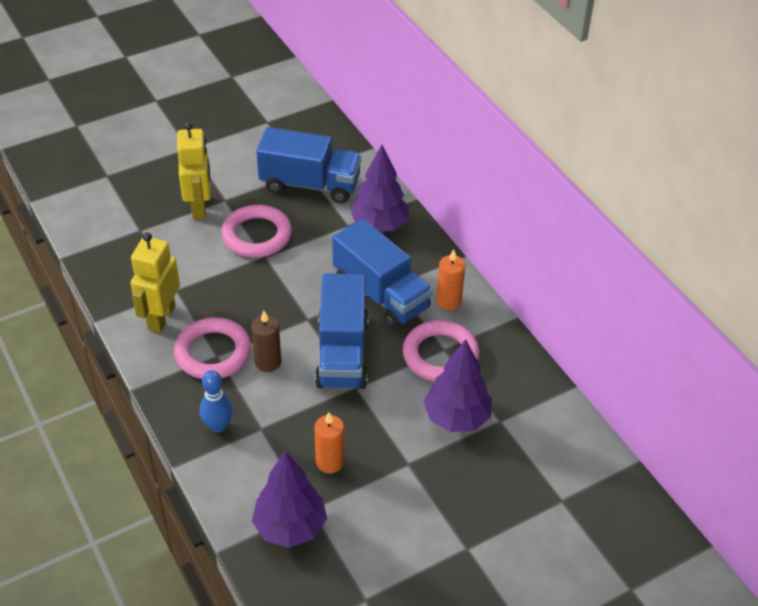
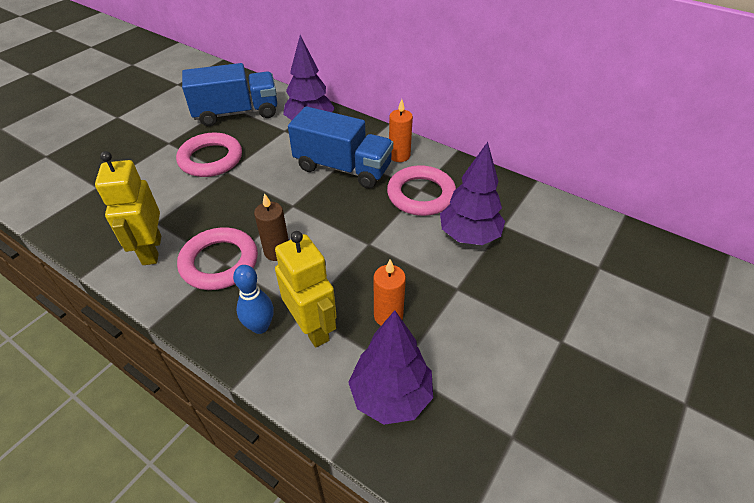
camera: 25 degrees left, 0 degrees up
(199, 207) = (147, 154): yellow robot -> yellow robot (312, 328)
(342, 352) = (339, 221): blue truck -> none

